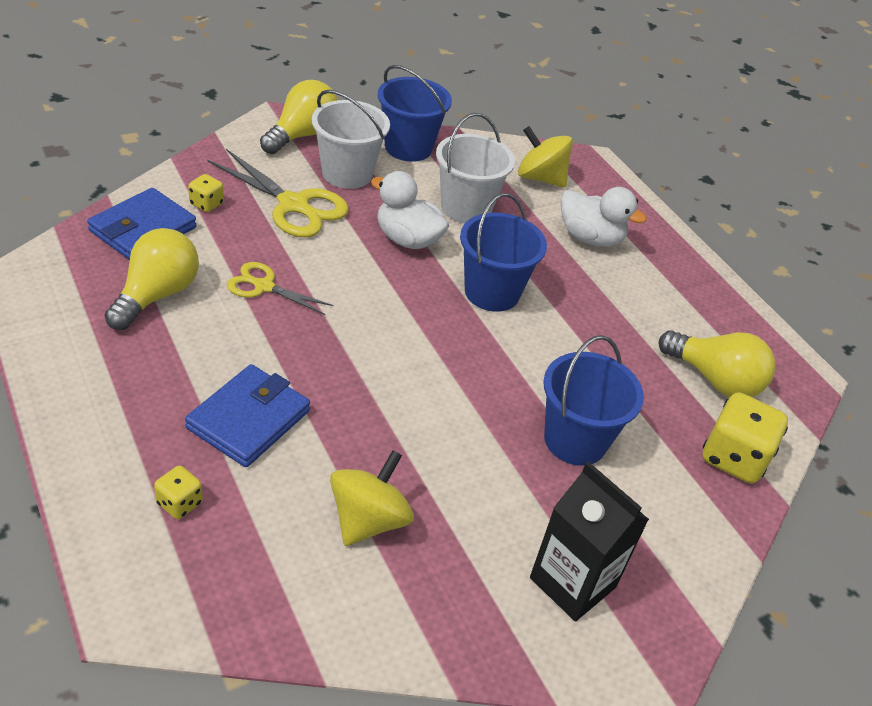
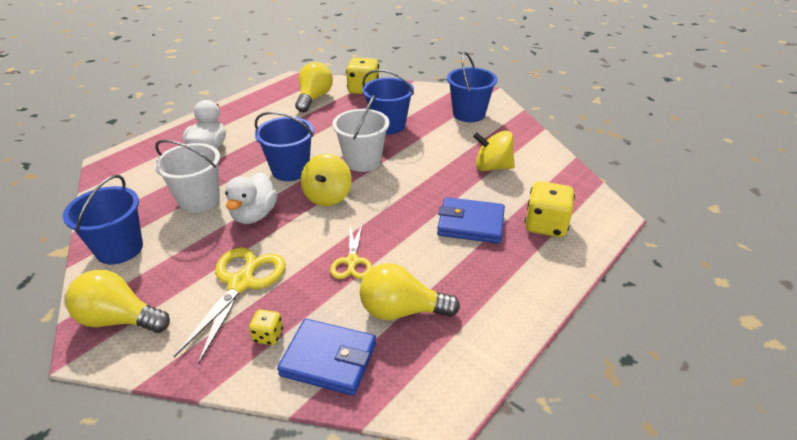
camera: 105 degrees left, 5 degrees down
(179, 503) = (546, 225): yellow dice -> yellow dice, size x1.94
(347, 173) = (178, 270): white bucket -> white bucket (363, 161)
(540, 178) = (142, 178): yellow spinning top -> yellow spinning top (327, 196)
(572, 582) = (469, 114): black carton -> blue bucket

